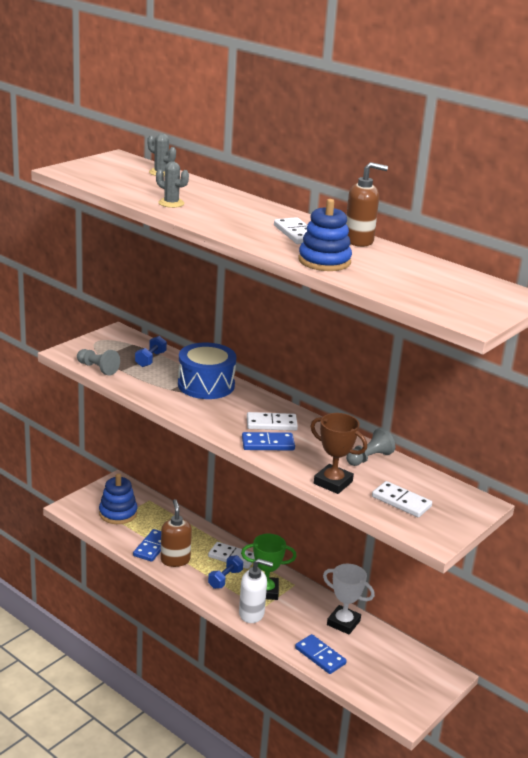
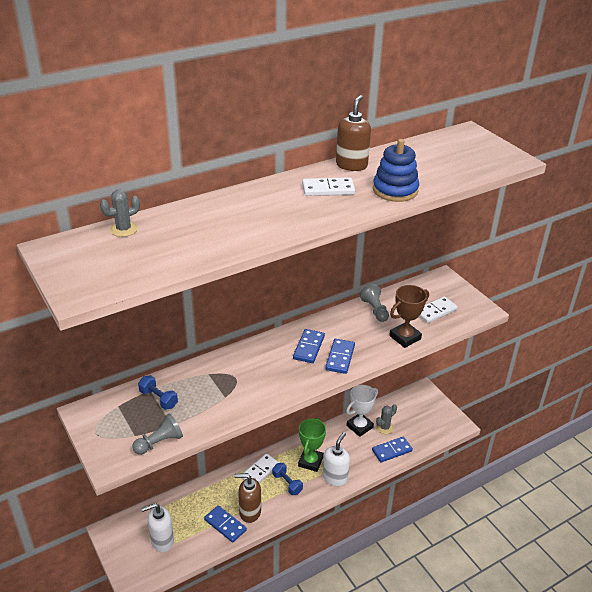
camera: 70 degrees left, 10 degrees up
(118, 513) = (162, 541): blue stacking toy -> white soap dispenser
(171, 203) = (224, 239): grey cactus -> grey cactus (384, 427)
(206, 385) = (226, 371): blue drum -> none
(271, 424) = (308, 347): white domino -> blue domino

